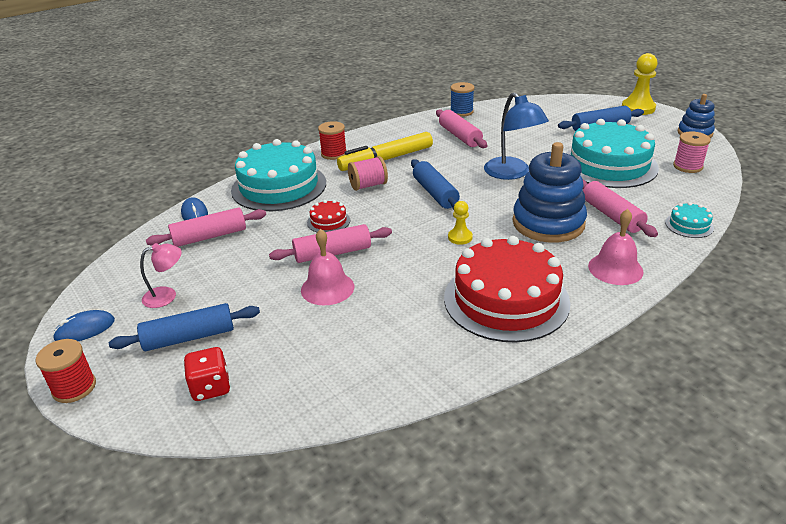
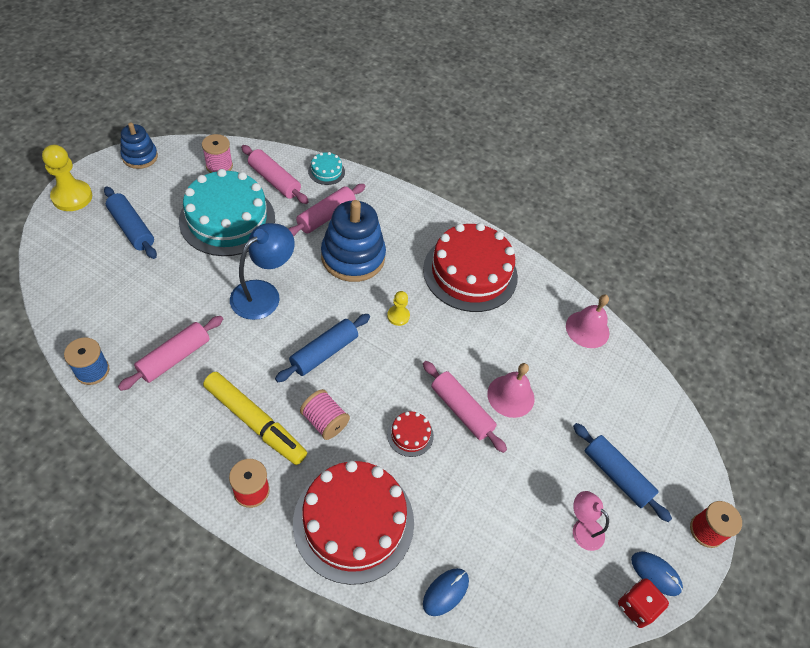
camera: 120 degrees left, 20 degrees up
(209, 236) = (480, 545): pink rolling pin -> pink rolling pin (274, 180)
(211, 387) = (649, 430): red dice -> red dice (636, 607)
(279, 186) = (353, 522): turquoise cake -> red cake
(615, 268) = (404, 213): pink bell -> pink bell (587, 329)

